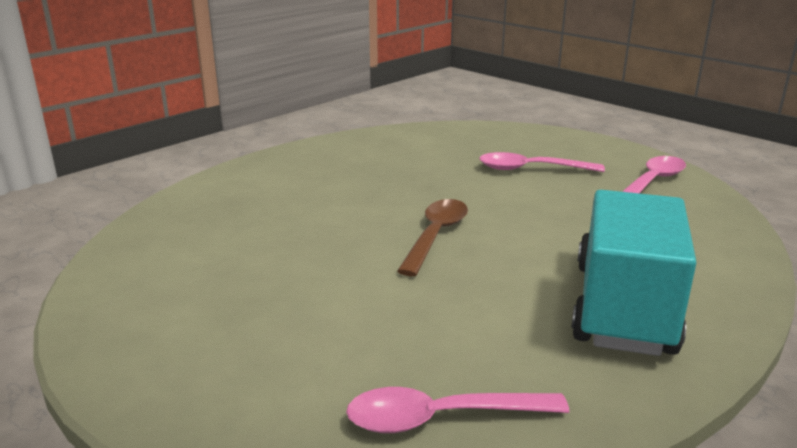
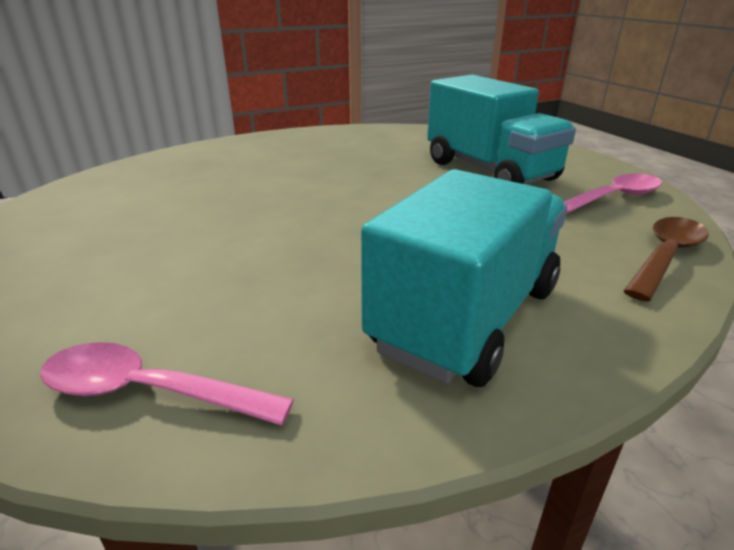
camera: 20 degrees right, 5 degrees up
(435, 235) = (339, 213): brown spoon -> brown spoon (665, 256)
(531, 169) = (490, 171): pink spoon -> turquoise truck

